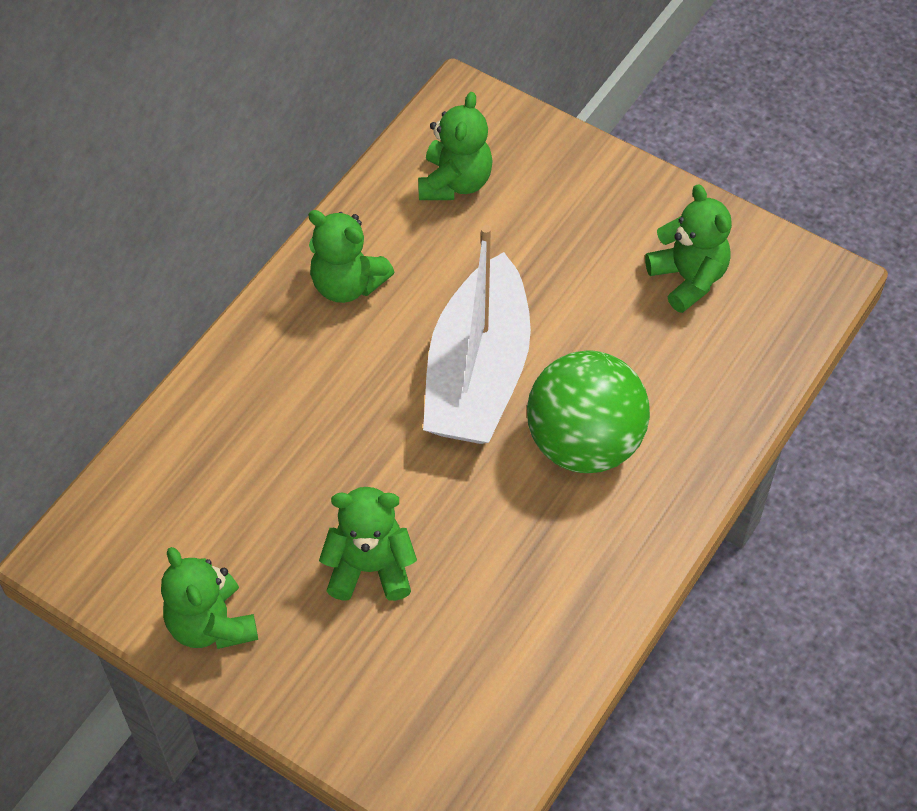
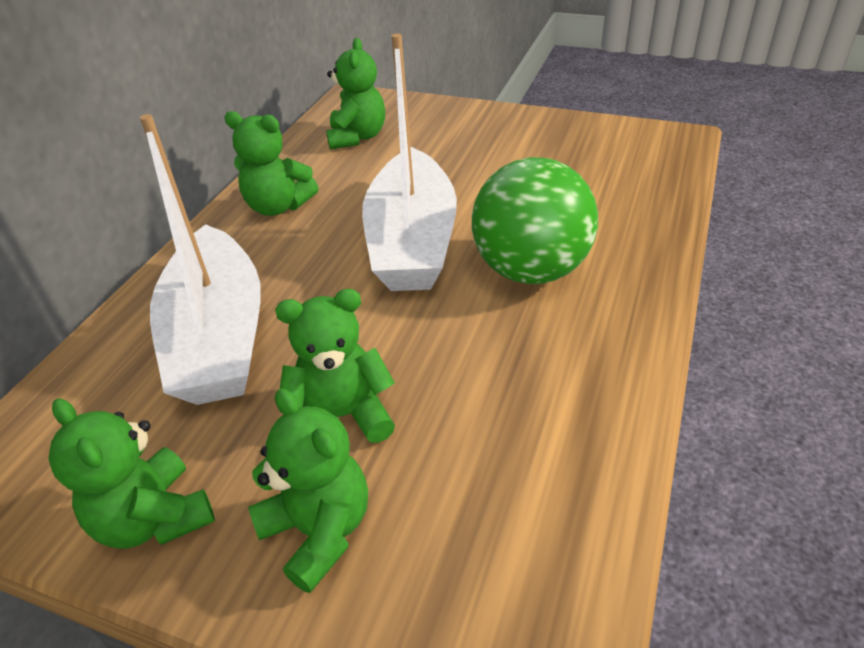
camera: 10 degrees left, 15 degrees down
(272, 453) = (219, 336): none -> white boat
(688, 279) = (568, 155): green teddy bear -> green teddy bear (319, 530)

